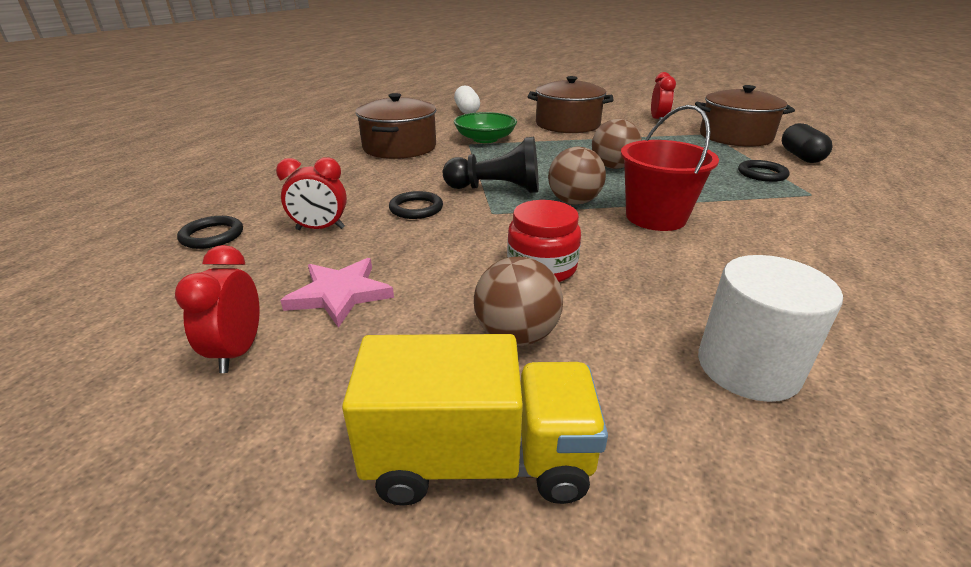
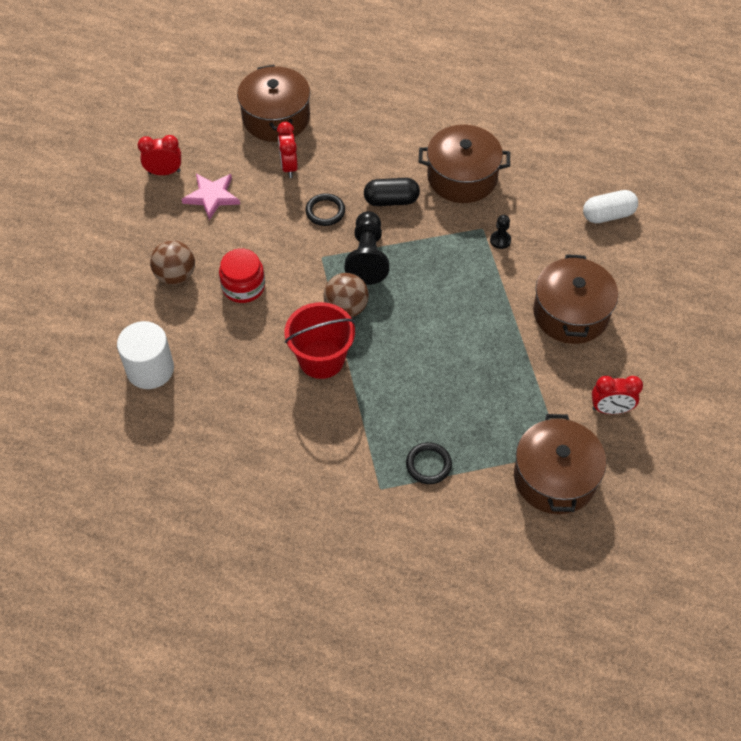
camera: 85 degrees right, 25 degrees up
(212, 236) = (276, 118): black ring -> brown pot
(479, 459) = (100, 266): yellow truck -> none
(485, 139) = (500, 240): green bowl -> black pawn
(613, 167) = (431, 343): brown ball -> none
(800, 156) = (489, 521): black capsule -> black capsule (391, 200)

